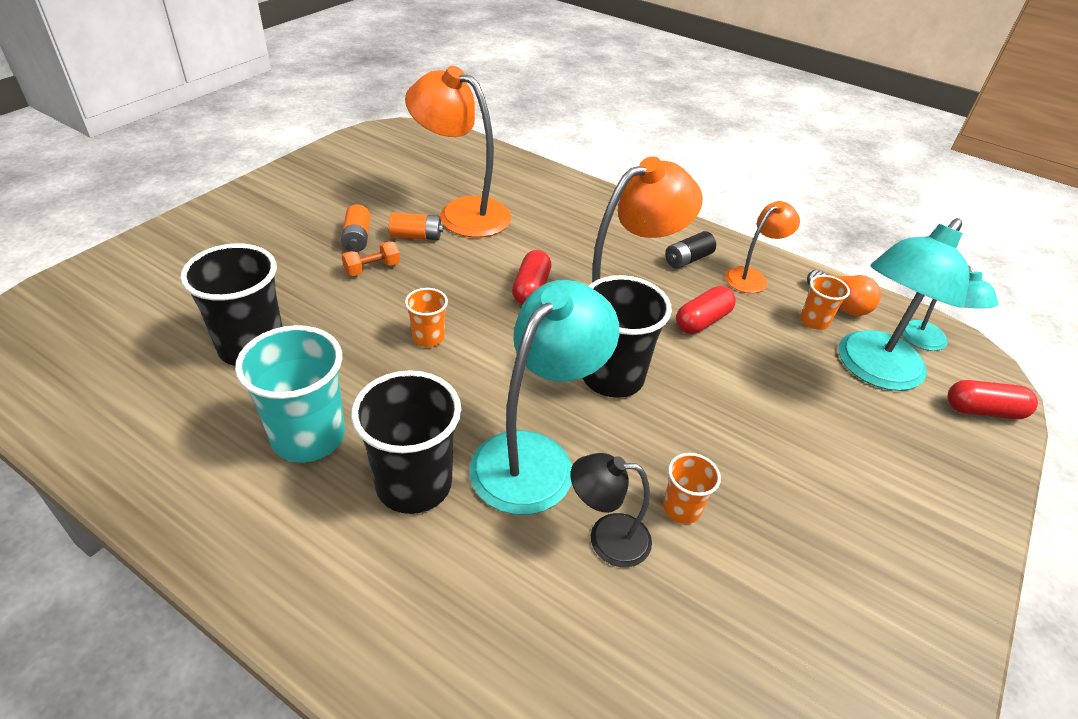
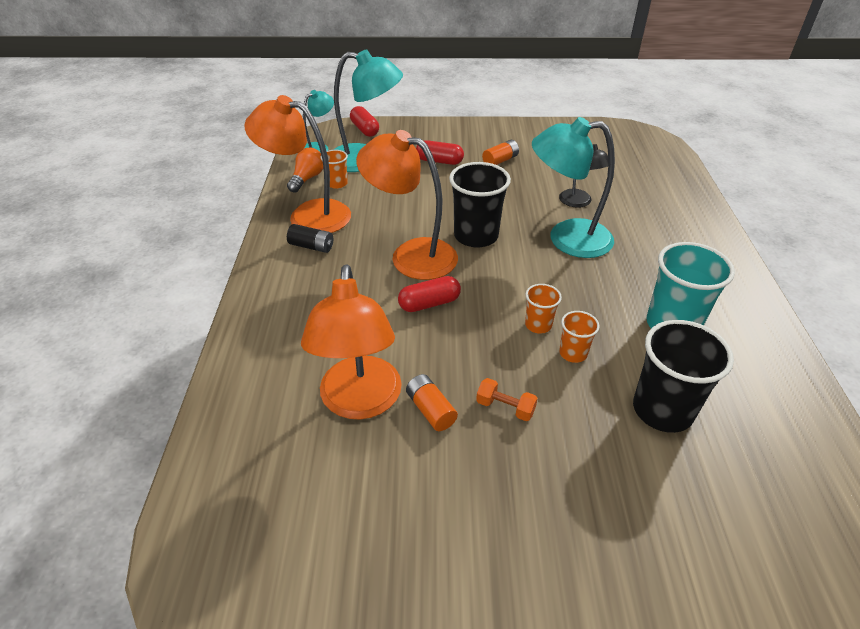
camera: 120 degrees left, 0 degrees up
(357, 238) = (477, 451): orange battery -> orange battery (500, 161)
(414, 484) = (638, 268): black cup -> none
(682, 508) = (535, 189): orange cup -> orange cup (573, 353)
(702, 321) = (382, 221): red capsule -> red capsule (439, 161)
(752, 277) = (308, 215): orange lamp -> orange lamp, size x1.81

